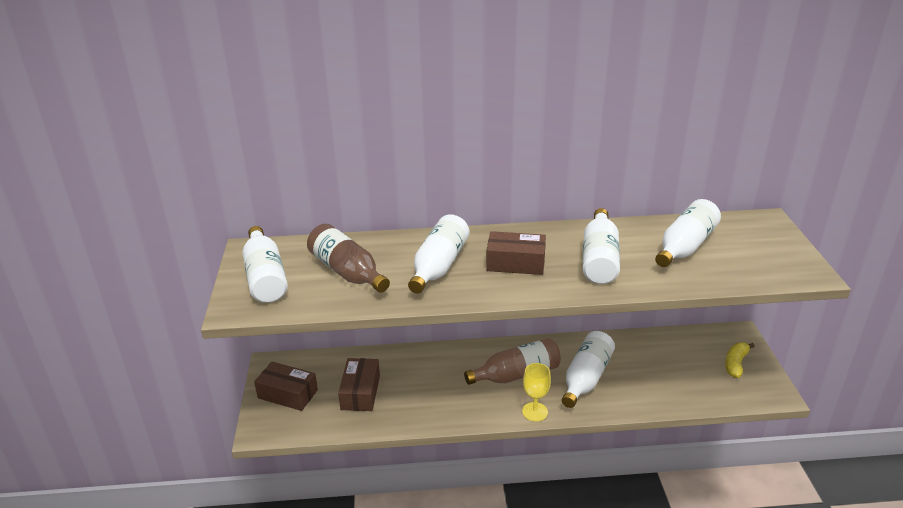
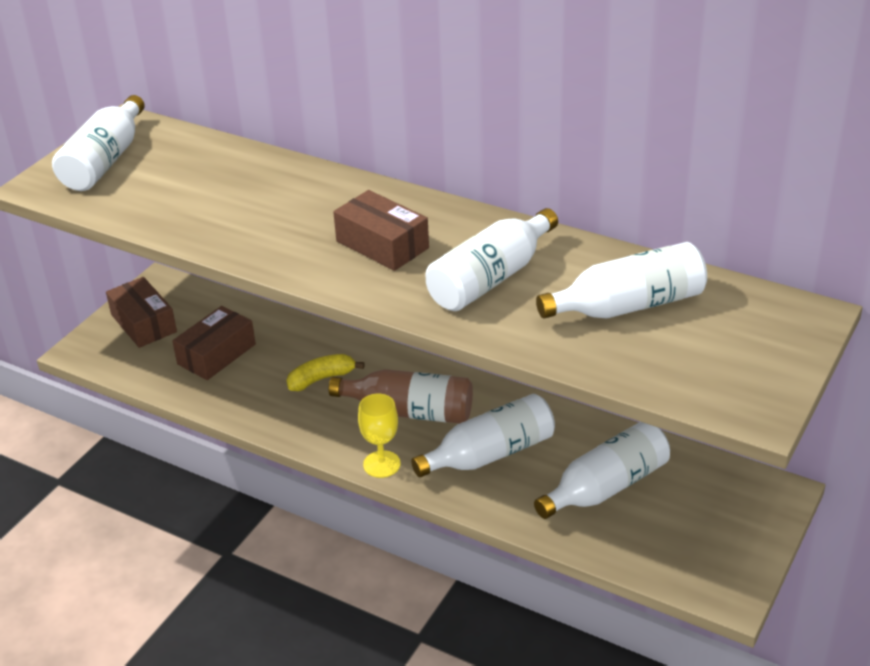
camera: 35 degrees right, 5 degrees up
(347, 272) = (189, 185): brown bottle -> none
(439, 266) = (292, 215): white bottle -> white bottle (606, 487)
(735, 364) = (720, 529): yellow banana -> yellow banana (321, 379)

